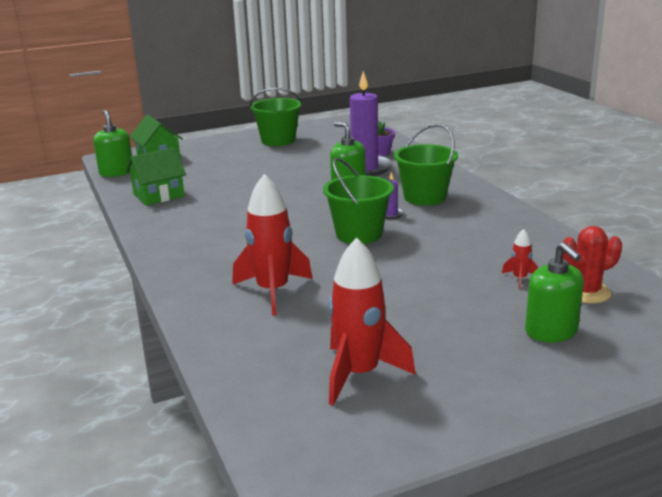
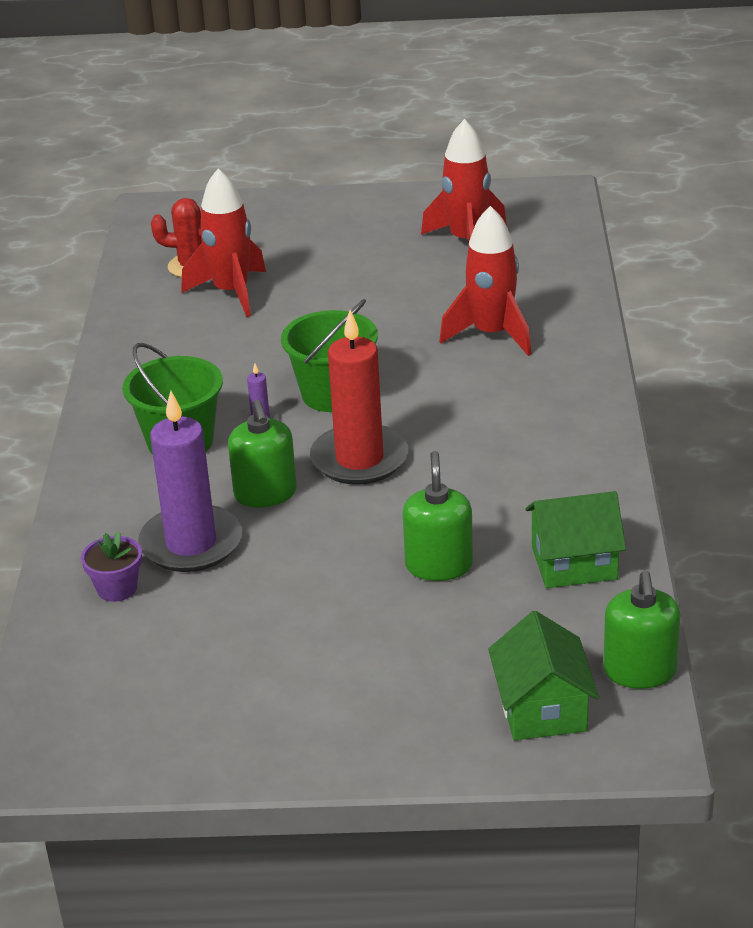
camera: 155 degrees left, 10 degrees up
(278, 140) = (261, 707): green bucket -> none
(309, 209) = (359, 459): none -> red candle
(519, 279) = (231, 293): red rocket -> red rocket, size x2.25
(551, 331) = (274, 240): green soap dispenser -> green soap dispenser (439, 565)

